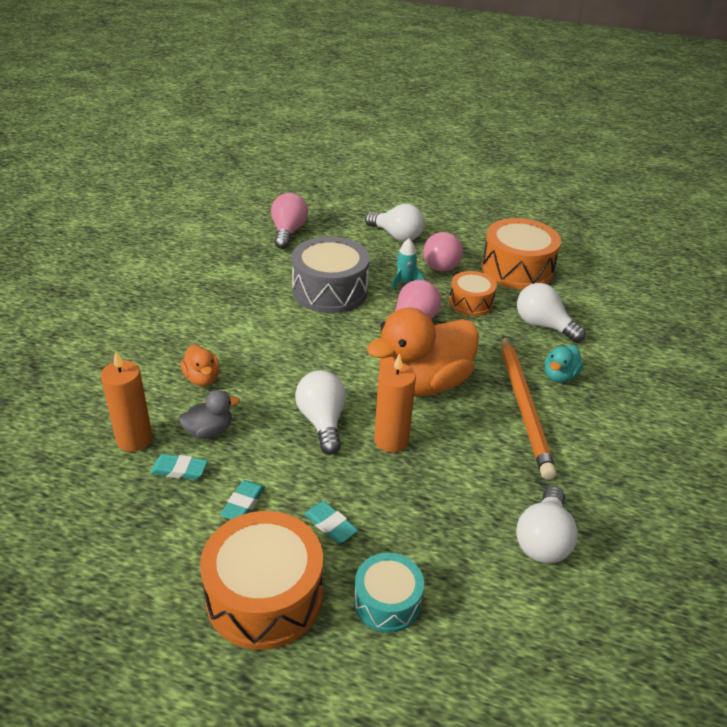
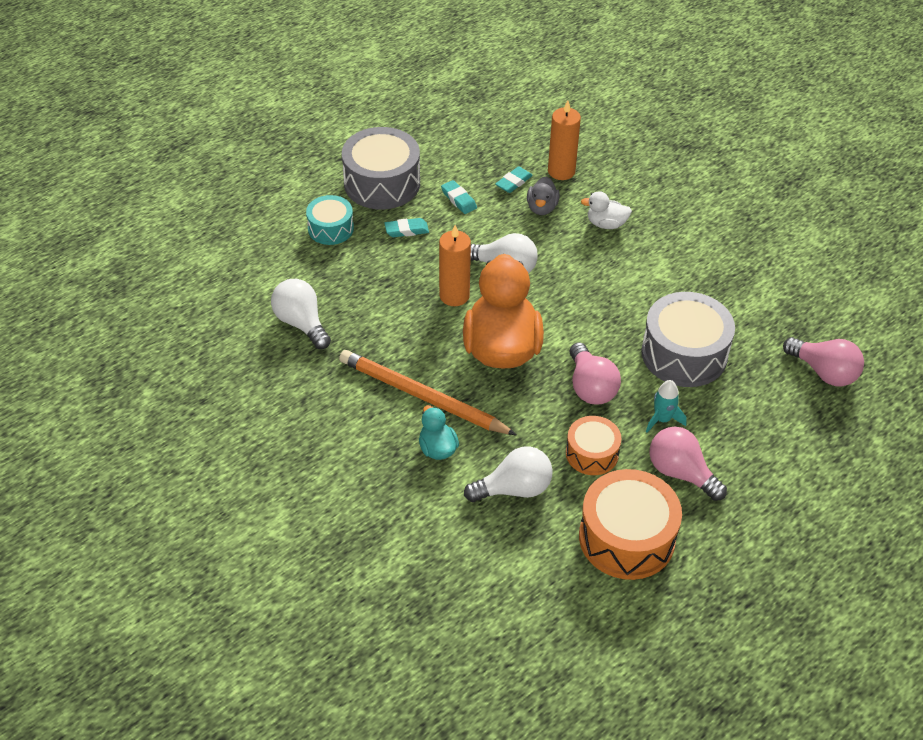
camera: 125 degrees right, 10 degrees up
(202, 378) = (606, 224): orange duck -> white duck
(264, 596) = (382, 183): orange drum -> grey drum
(396, 236) = (765, 465): white light bulb -> none

